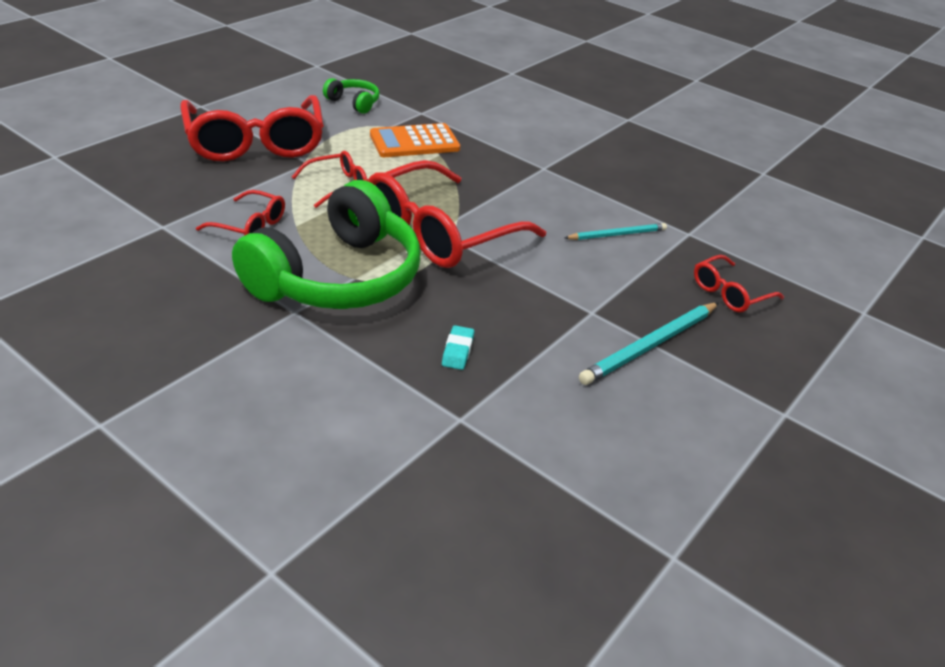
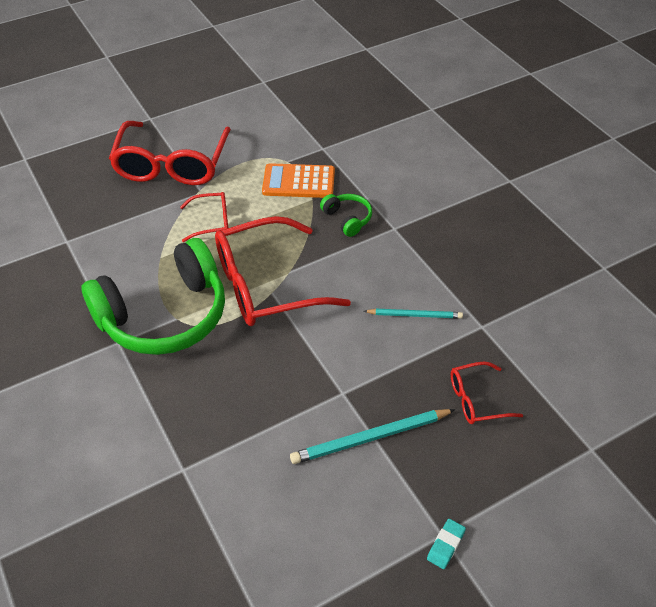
camera: 25 degrees right, 10 degrees up
(250, 226) = (127, 251): red glasses -> none
(354, 102) = (272, 129): green headphones -> green headphones (347, 219)
(457, 351) = (215, 406): turquoise eraser -> turquoise eraser (445, 545)

